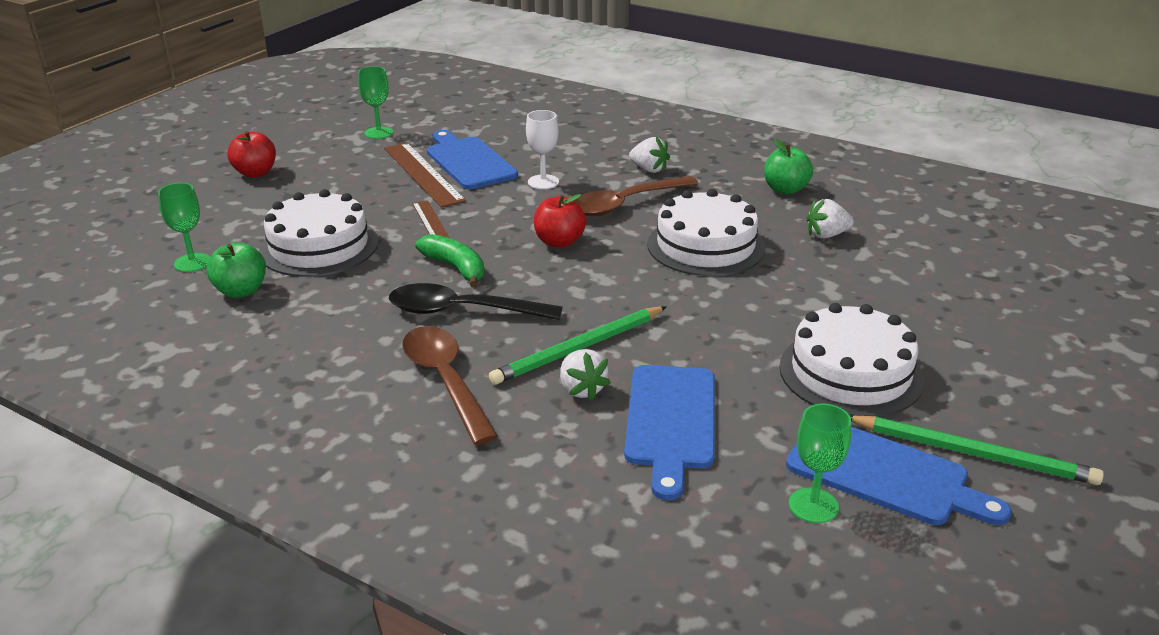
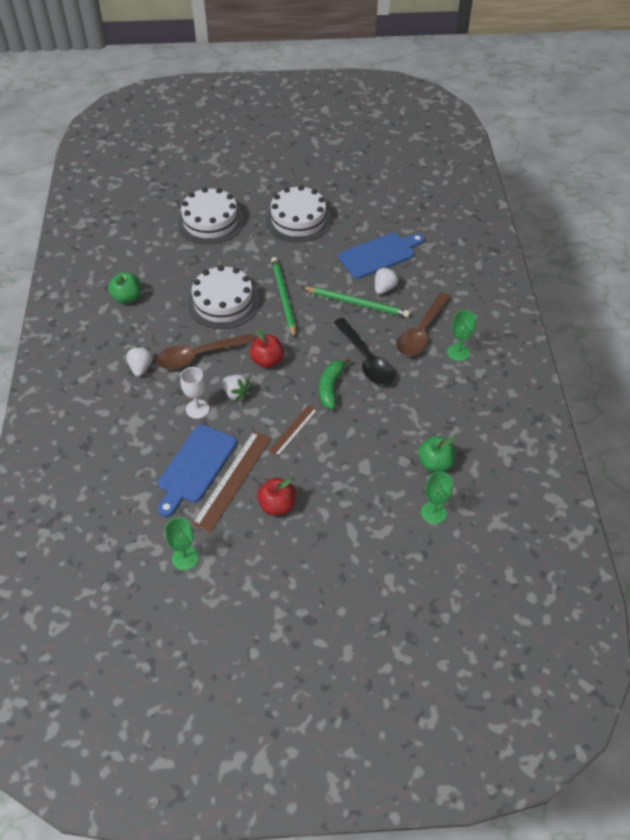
camera: 125 degrees left, 20 degrees up
(255, 173) = (307, 584): red apple -> red apple (277, 505)
(319, 246) = (363, 465): white cake -> white cake (210, 222)
(625, 204) = (199, 356): brown spoon -> brown spoon turned 135 degrees clockwise
(813, 505) = (389, 205): green goblet -> green goblet (458, 352)
(826, 235) = (175, 264): white strawberry -> white strawberry (236, 394)
(885, 474) = (355, 194): blue cutting board -> none
(973, 453) = (323, 178): green pencil -> green pencil (283, 298)

